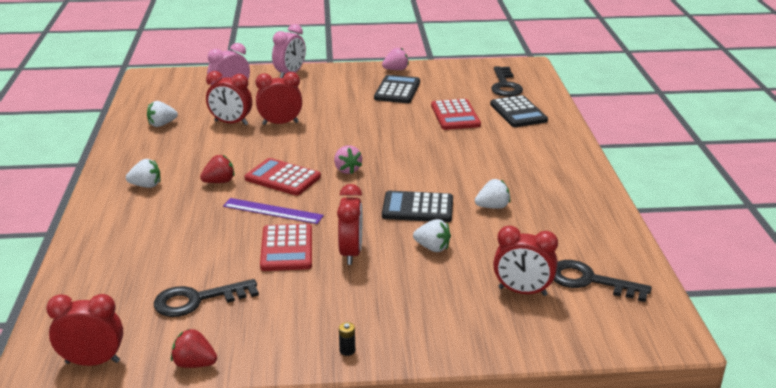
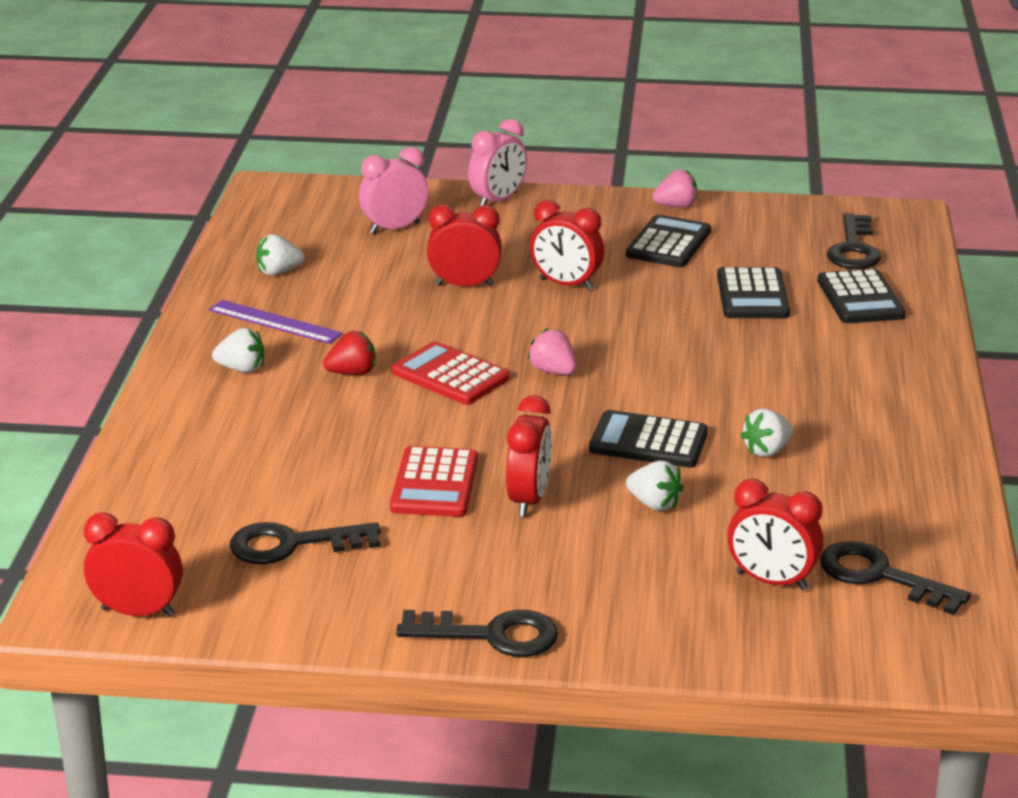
camera: 10 degrees right, 0 degrees up
(194, 364) = (275, 629): red strawberry -> none
(231, 123) = (386, 278): red clock -> red clock (566, 284)
(273, 211) = (425, 425): purple ruler -> purple ruler (275, 322)
(347, 170) = (553, 371): pink strawberry -> pink strawberry turned 150 degrees clockwise
(347, 350) = (491, 635): black battery -> black key
(455, 115) = (752, 295): red calculator -> black calculator
(493, 207) = (767, 450): white strawberry -> white strawberry turned 150 degrees clockwise

